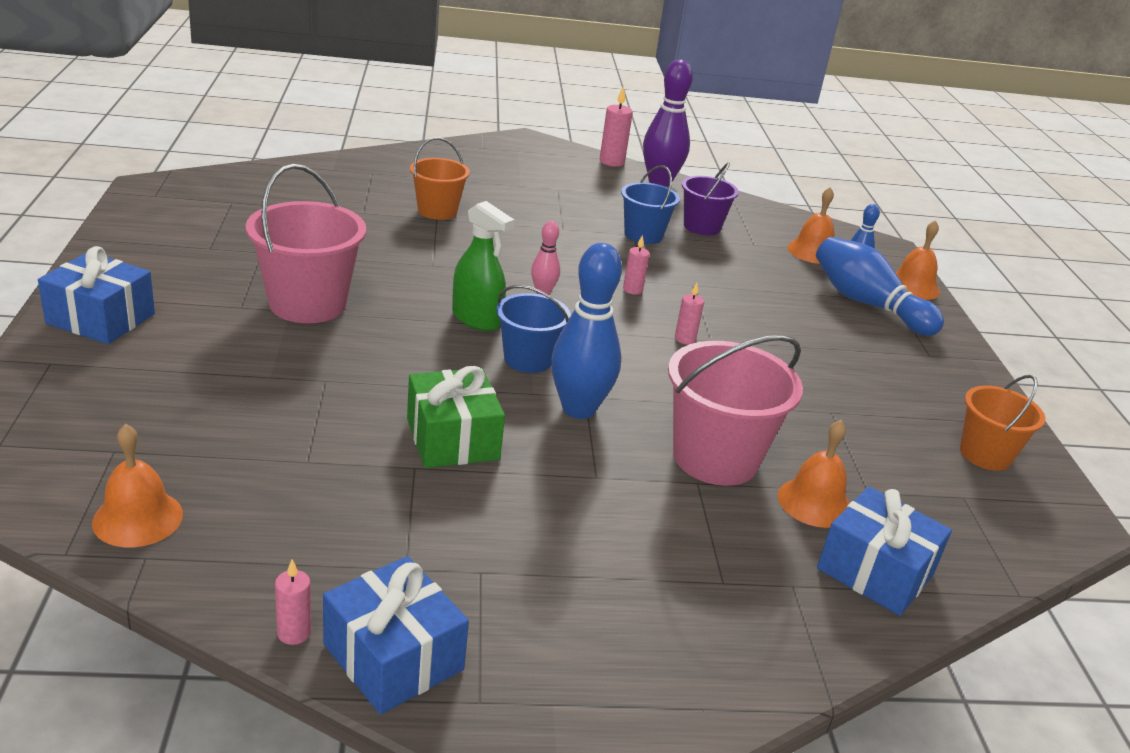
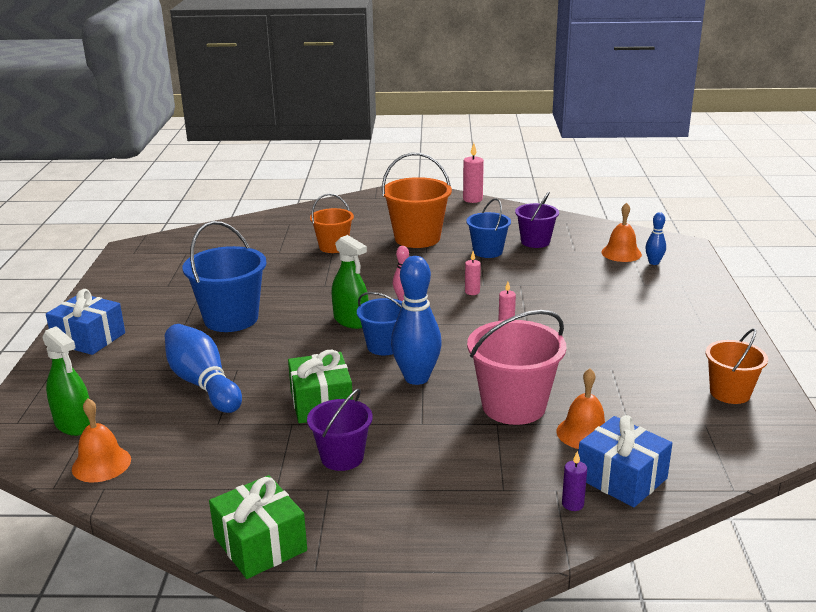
camera: 10 degrees right, 5 degrees down
(90, 452) = (74, 424): none -> green spray bottle
(294, 633) = (196, 531): pink candle -> none
(307, 304) = (231, 319): pink bucket -> blue bucket
(393, 657) = (260, 544): blue gift -> green gift
(493, 523) = (342, 457): none -> purple bucket
(548, 209) = (417, 238): none -> orange bucket
(659, 182) = (508, 211): purple bowling pin -> none
(819, 608) = (572, 504): none -> purple candle
(867, 304) = (658, 289): blue bowling pin -> blue bowling pin (203, 383)
(913, 286) = (699, 273): orange bell -> none

